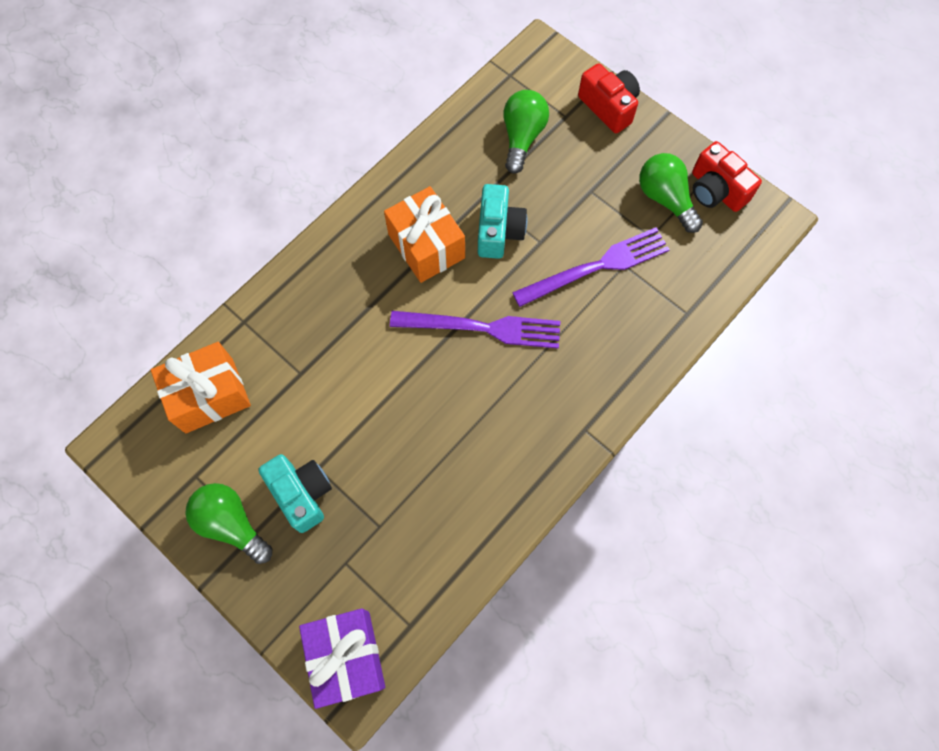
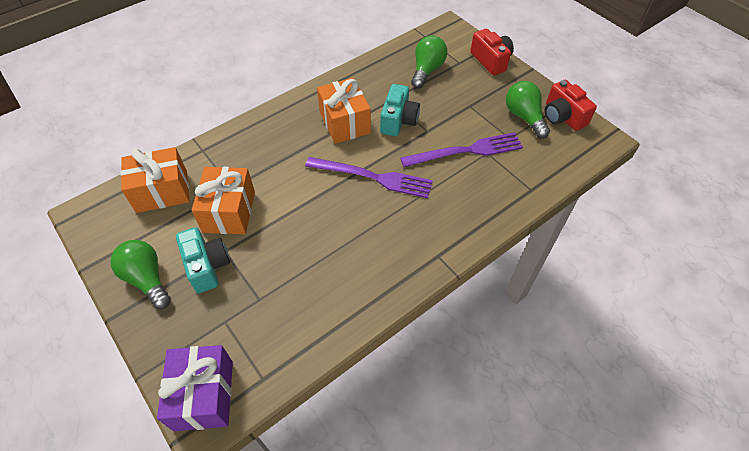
camera: 10 degrees right, 15 degrees down
(307, 411) = (229, 211): none -> orange gift

